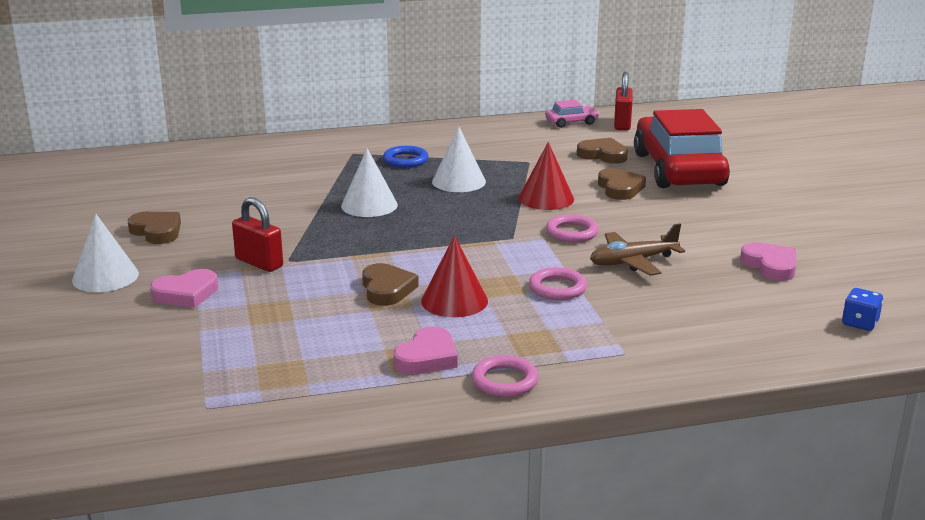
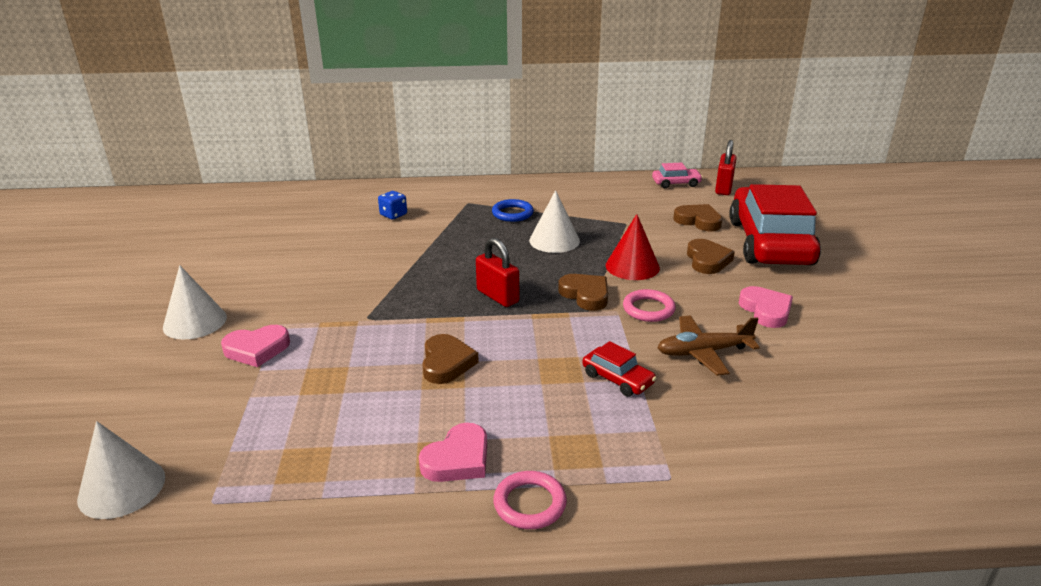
camera: 10 degrees right, 5 degrees up
(157, 231) = (263, 274): brown heart -> brown heart (585, 295)
(259, 263) = (338, 318): red padlock -> red padlock (497, 296)
(369, 205) = (463, 260): white cone -> white cone (122, 488)
(454, 301) = (508, 385): red cone -> none
(557, 288) = (617, 379): pink ring -> red car
(770, 266) = (851, 371): pink heart -> pink heart (766, 310)
(860, 323) = (948, 465): blue dice -> blue dice (393, 215)

